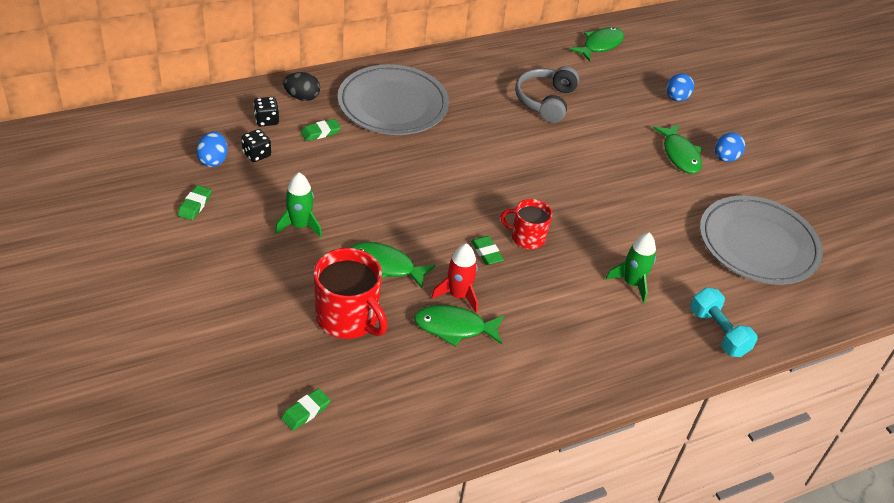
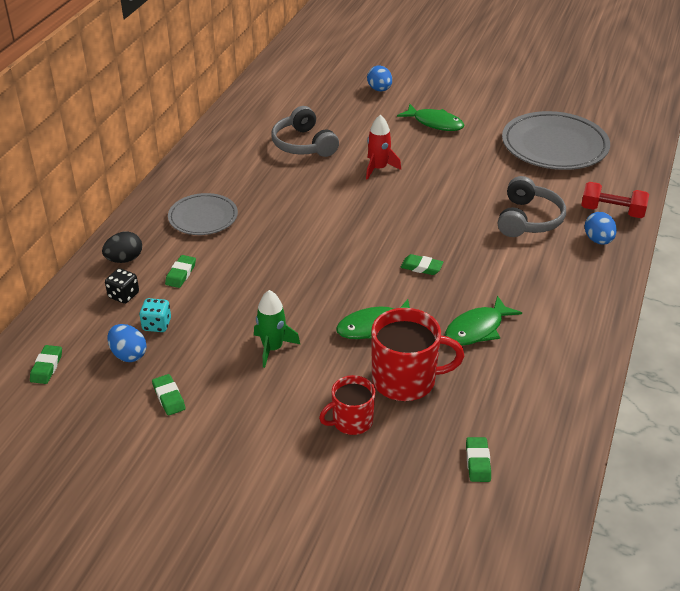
camera: 40 degrees left, 5 degrees down
(161, 131) = (46, 367): none -> green eraser
(256, 154) = (157, 325): black dice -> turquoise dice
(393, 105) = (203, 217): grey plate -> grey plate, size x0.59
(458, 295) = (447, 307): red rocket -> red rocket (378, 168)
(526, 237) = (429, 239): red mug -> red mug (351, 421)
(600, 45) = (281, 85): green fish -> none
(632, 283) = (528, 219): green rocket -> grey headphones
(718, 332) = (612, 211): turquoise dumbbell -> red dumbbell
(725, 158) = (462, 108): blue egg -> blue egg (598, 240)

